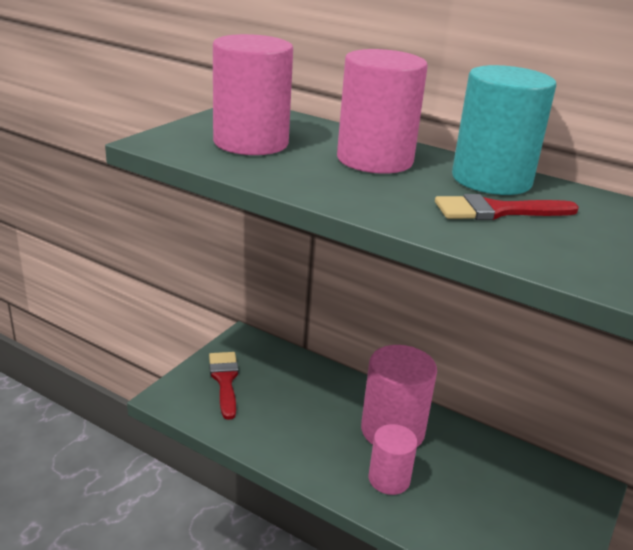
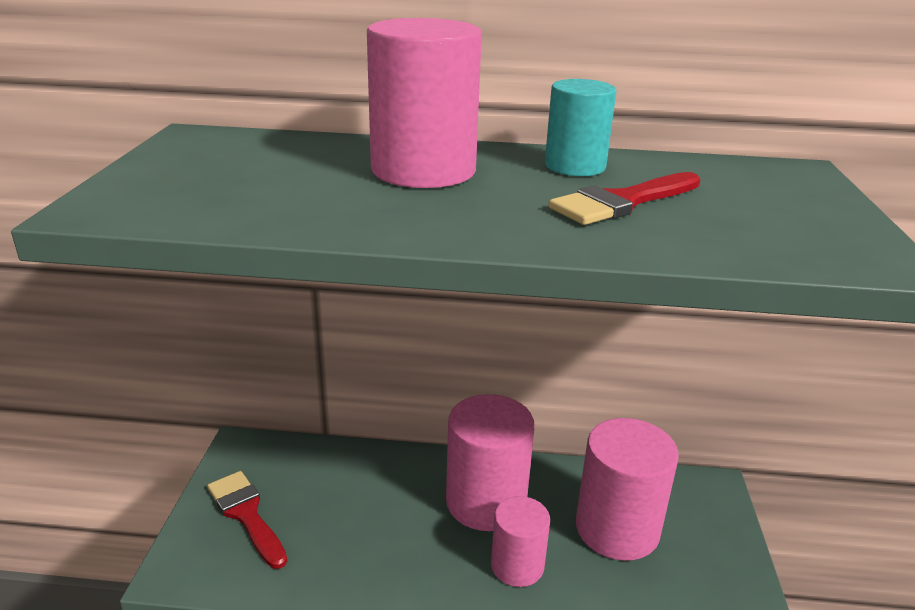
camera: 25 degrees left, 0 degrees up
(251, 143) = (242, 181): pink cylinder -> pink cylinder (617, 528)
(491, 180) = (575, 166): turquoise cylinder -> turquoise cylinder, size x0.60

